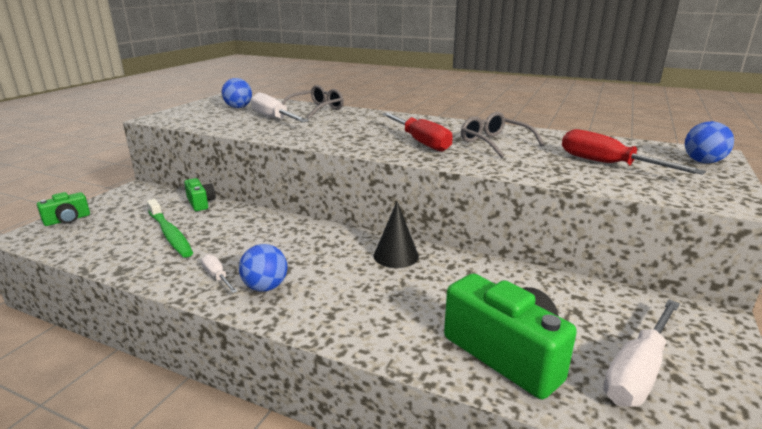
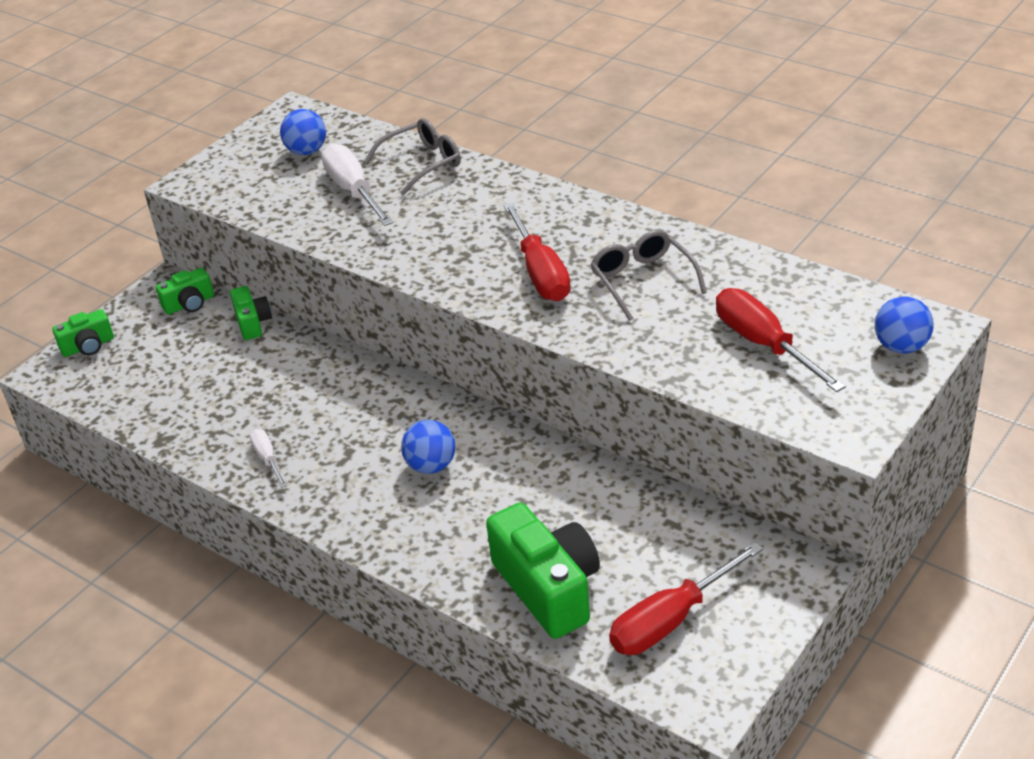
camera: 15 degrees right, 15 degrees up
(152, 196) = (189, 304): none -> green camera
(170, 234) = (214, 382): green toothbrush -> none
(265, 287) = (319, 478): blue ball -> blue ball (431, 466)
(396, 256) = (483, 442): black cone -> none
(638, 371) = (671, 620): white screwdriver -> red screwdriver

